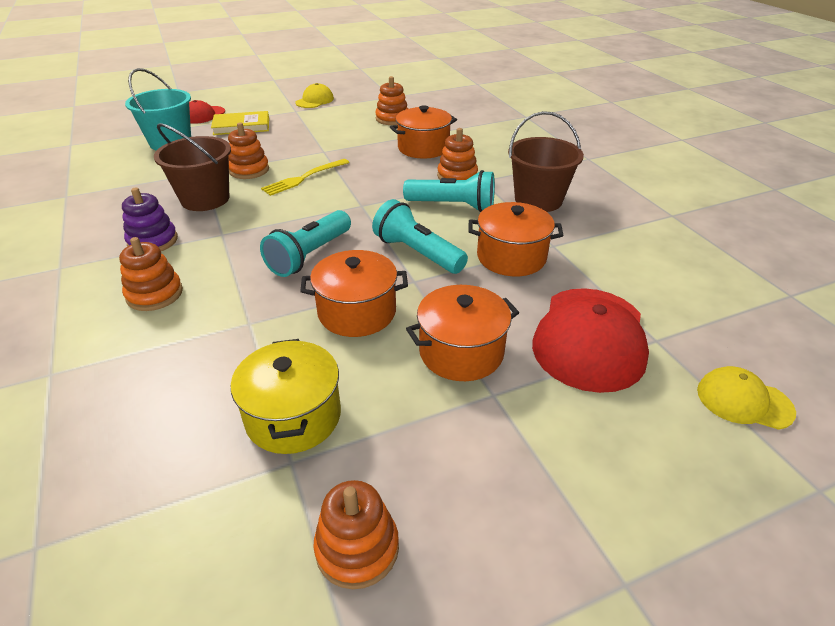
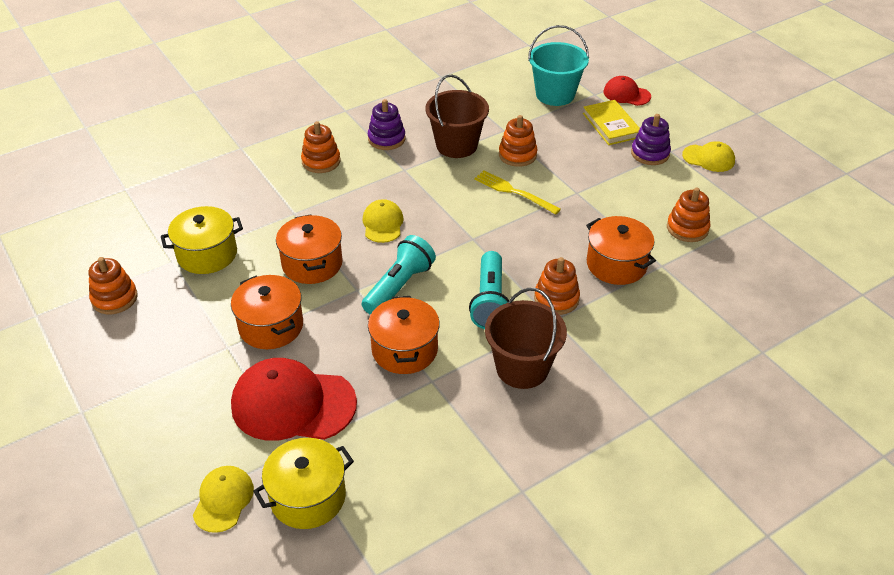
camera: 80 degrees right, 5 degrees up
(293, 118) = (650, 153): none -> purple stacking toy
(309, 255) = (383, 223): turquoise flashlight -> yellow cap
(717, 333) = (308, 497): none -> yellow pot

